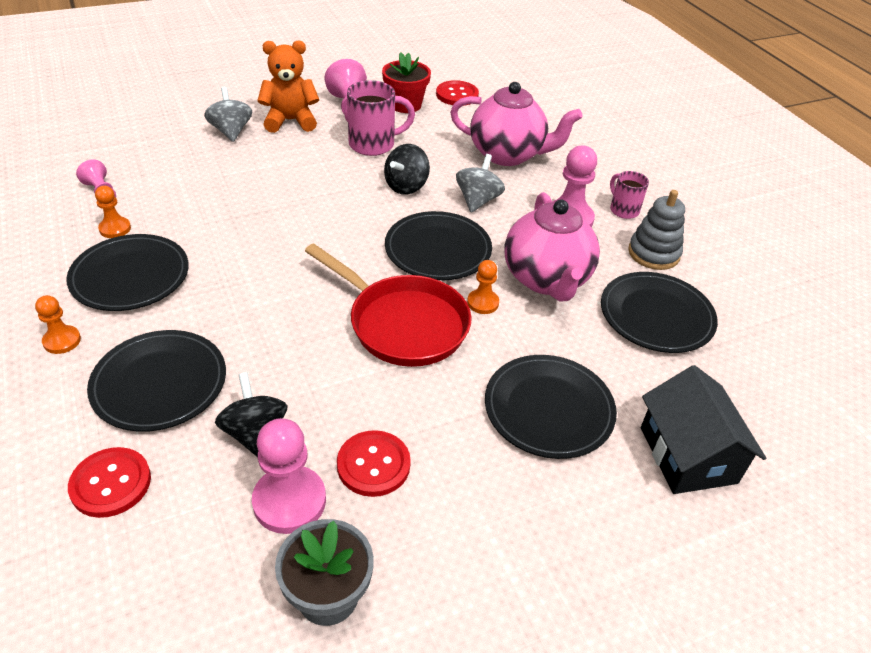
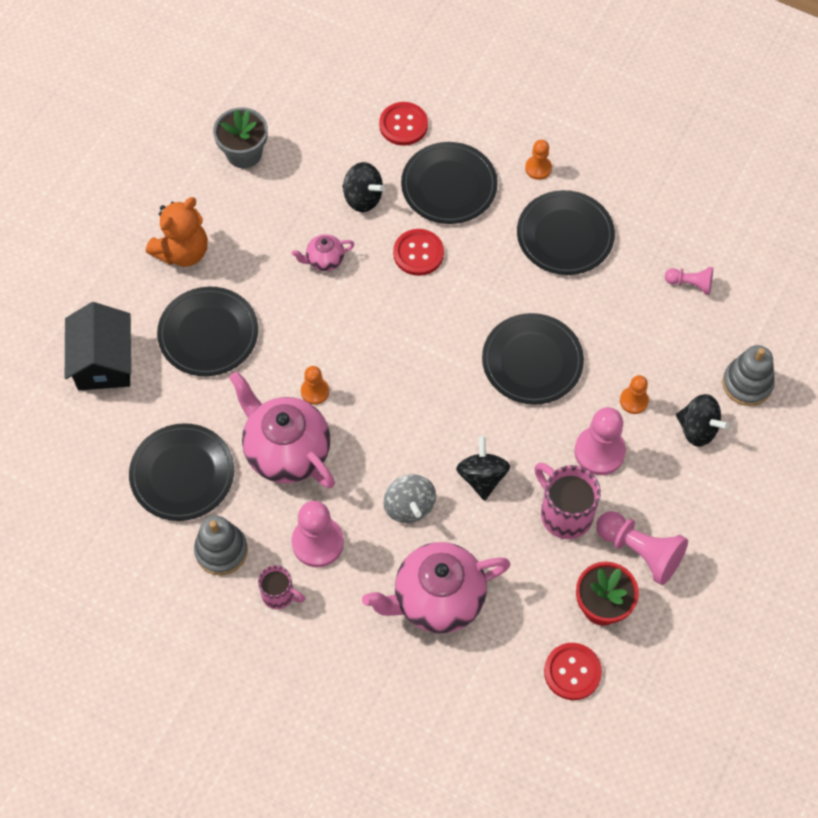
camera: 145 degrees right, 20 degrees up
(115, 228) = (631, 262): orange pawn -> orange pawn (634, 401)
(164, 131) = (747, 383): none -> grey stacking toy
(231, 131) = (697, 429): grey spinning top -> black spinning top
(289, 501) = (306, 179): pink pawn -> pink pawn (599, 452)
(290, 121) = (670, 486): orange teddy bear -> orange teddy bear (183, 251)
(364, 399) = (324, 260): none -> pink teapot
(373, 465) = (281, 227): red button -> red button (418, 253)
(374, 144) = (564, 513): pink mug -> pink mug turned 105 degrees clockwise
(402, 324) = (352, 331): red pan -> none
(438, 250) = (390, 420): black plate -> black plate (532, 361)
(687, 455) = (104, 361): black house -> black house turned 45 degrees clockwise

